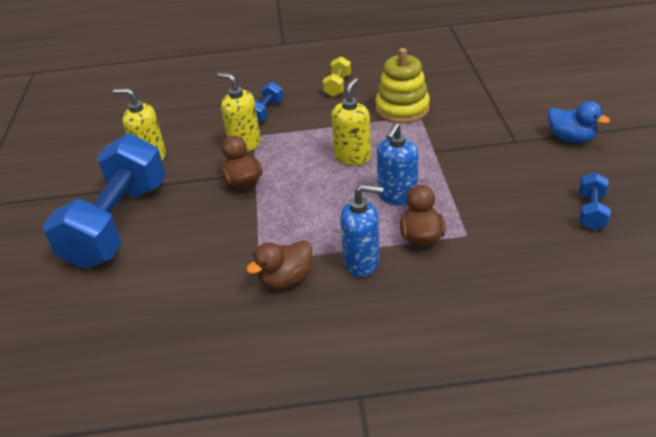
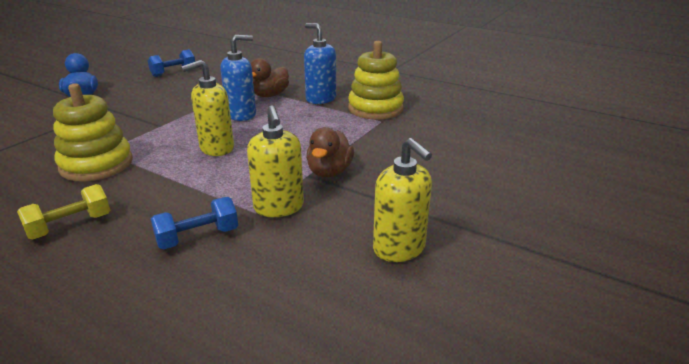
camera: 145 degrees left, 10 degrees down
(118, 224) = (481, 189): blue dumbbell -> none
(285, 279) = (375, 108): brown duck -> yellow stacking toy

